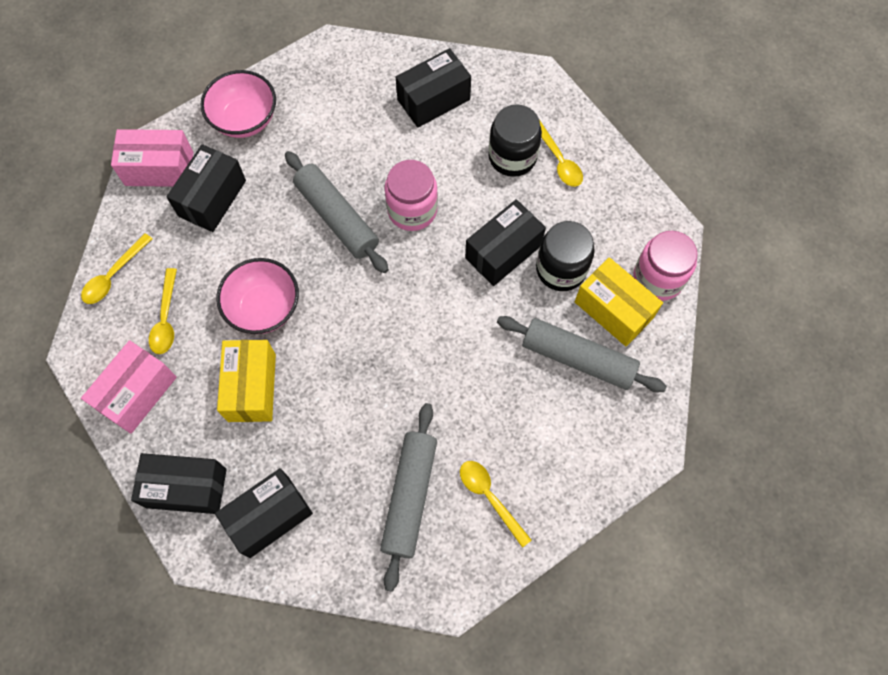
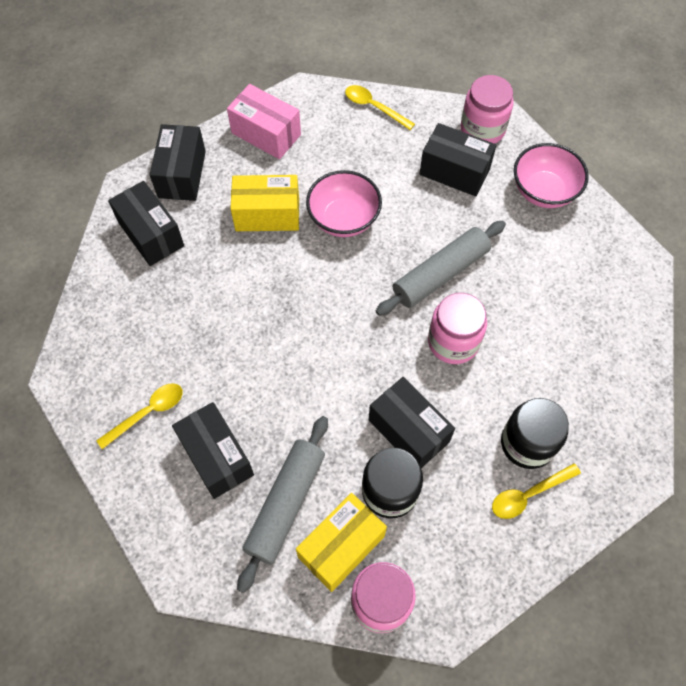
camera: 90 degrees right, 5 degrees down
(159, 168) = (482, 129): pink box -> pink jar
(166, 319) = (333, 147): yellow spoon -> none
(409, 497) = (156, 343): grey rolling pin -> none
(433, 100) = (591, 362): black box -> black box (216, 457)

